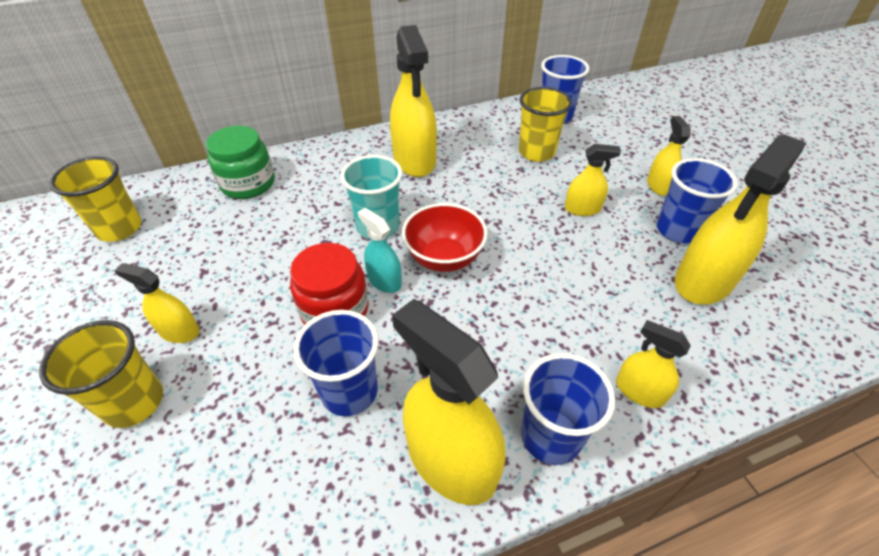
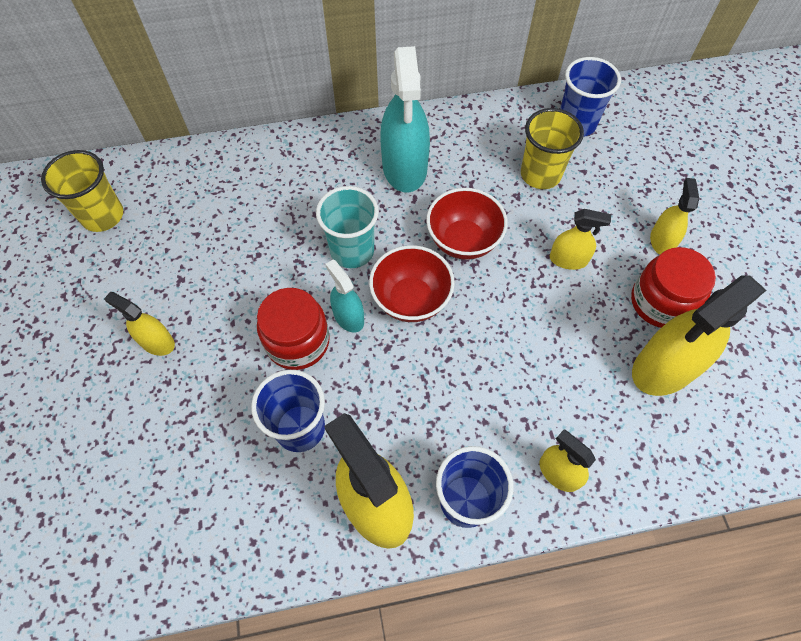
camera: 10 degrees right, 15 degrees up
(134, 402) = (119, 407): yellow cup -> none
(248, 183) = (228, 176): green jar -> none
(414, 160) = (404, 167): yellow spray bottle -> turquoise spray bottle
(482, 206) = (463, 241): none -> red bowl
(677, 230) = (661, 302): blue cup -> red jar

